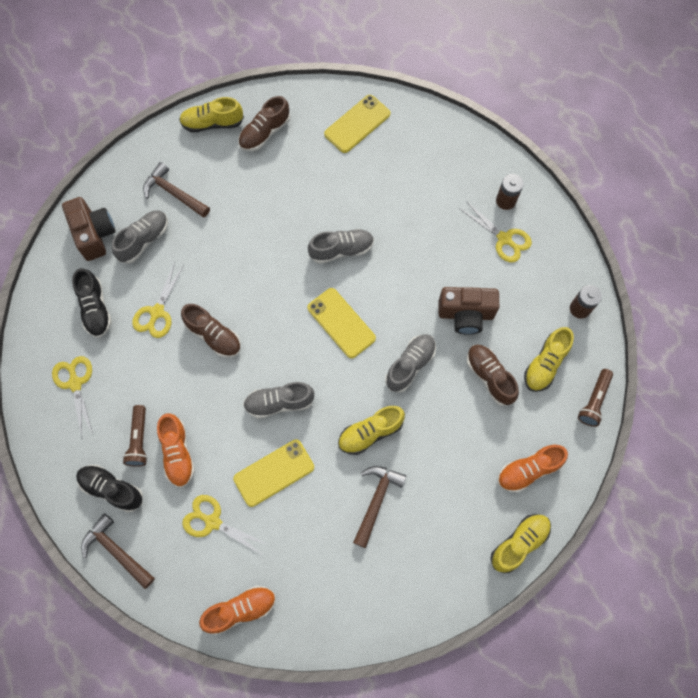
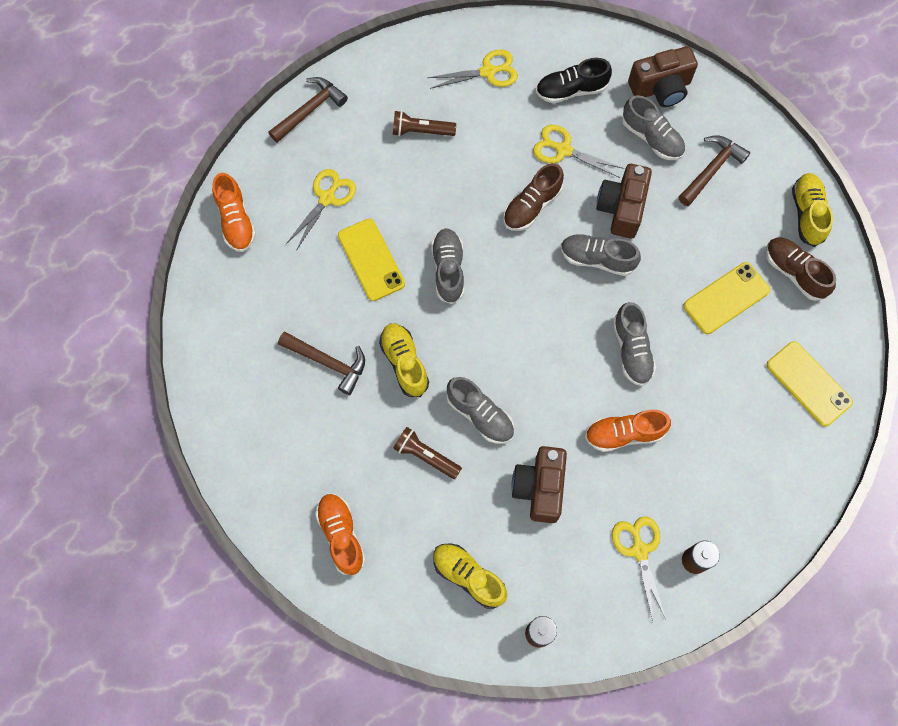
camera: 95 degrees right, 0 degrees up
(112, 489) = (372, 106): black shoe -> none
(178, 453) = (402, 167): orange shoe -> orange shoe (624, 434)
(213, 262) = (621, 208): none -> brown camera
(261, 280) = (597, 259): none -> grey shoe
(341, 323) = (538, 342): yellow phone -> yellow phone (726, 298)
(489, 377) = (458, 506): brown shoe -> none
(504, 239) = (639, 550): yellow scissors -> yellow scissors turned 120 degrees clockwise
(519, 543) = (260, 512): yellow shoe -> none
(594, 401) = (416, 629): brown flashlight -> brown flashlight (426, 456)

